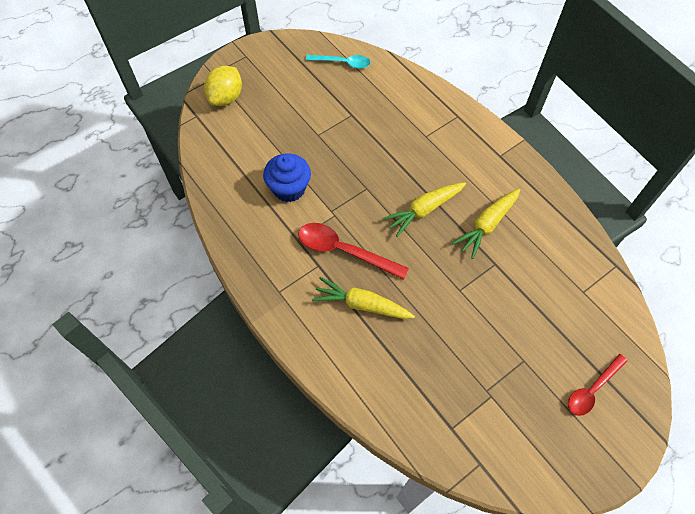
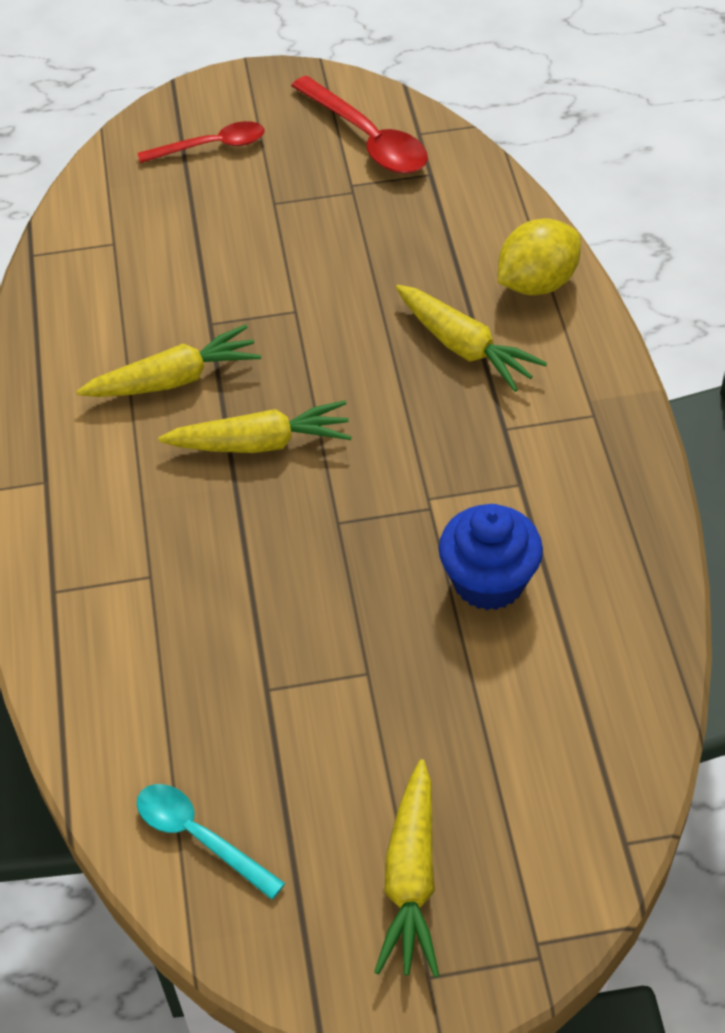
camera: 150 degrees left, 10 degrees down
(226, 97) = (532, 863): yellow lemon -> yellow lemon (537, 283)
(265, 78) = (411, 879): none -> yellow carrot
(344, 251) = (446, 433): red spoon -> red spoon (367, 138)

